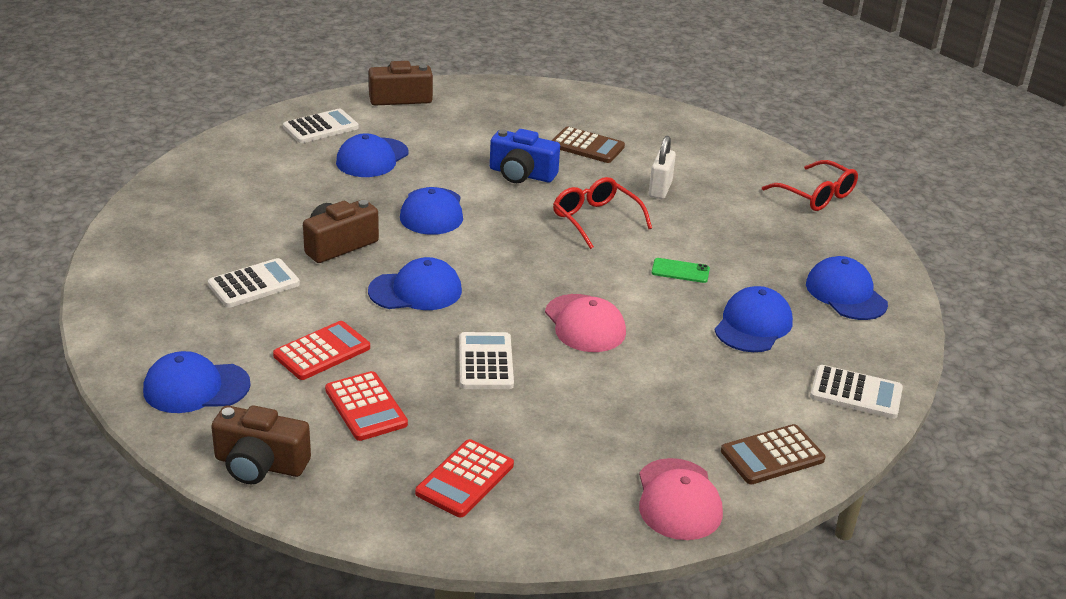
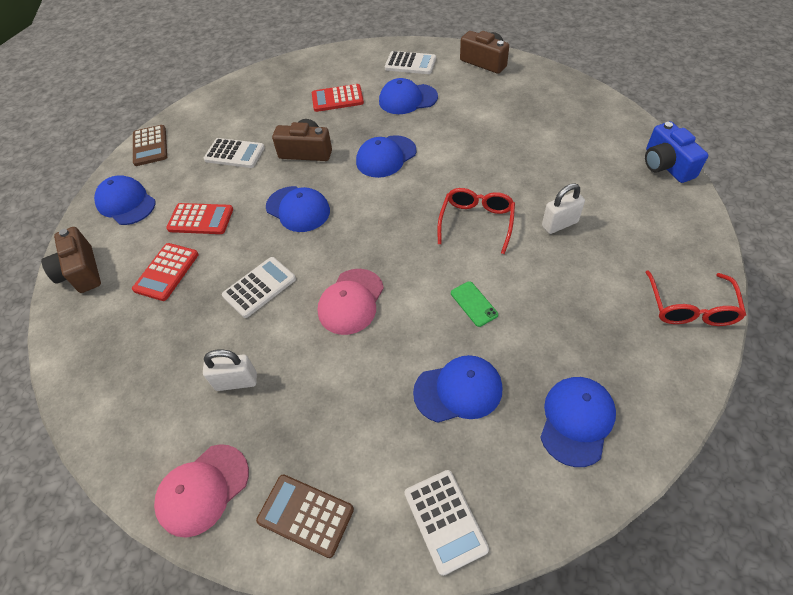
camera: 55 degrees right, 20 degrees up
(465, 479) = (135, 362): red calculator -> red calculator (337, 99)
(521, 174) = (479, 158): blue camera -> blue camera (666, 165)
(583, 428) = (236, 381): none -> white padlock
(587, 146) = (557, 158): brown calculator -> brown calculator (150, 146)

